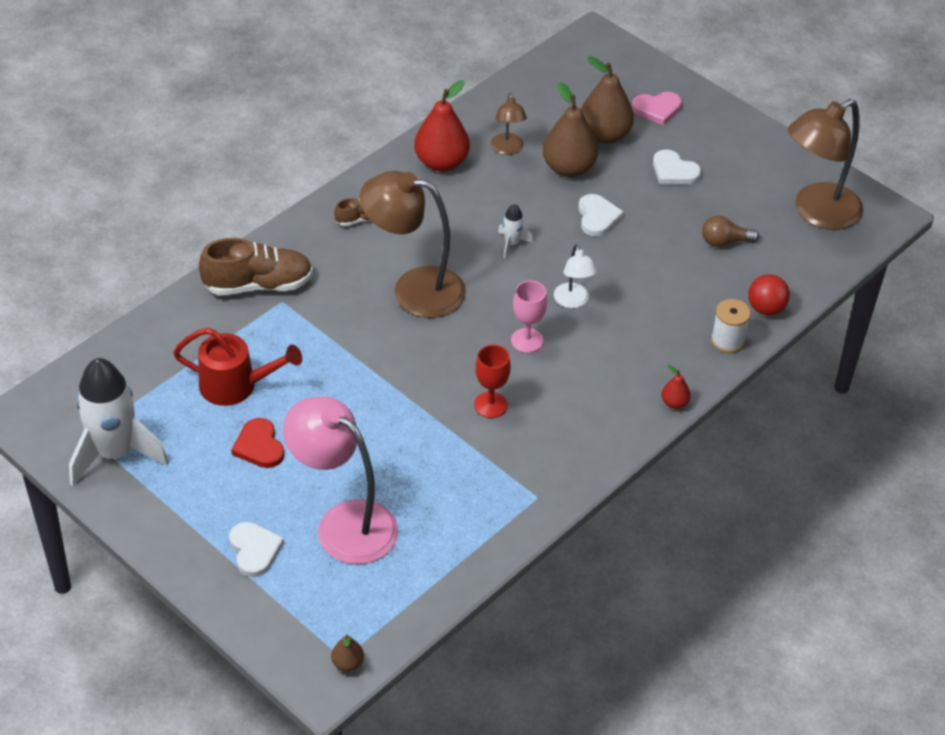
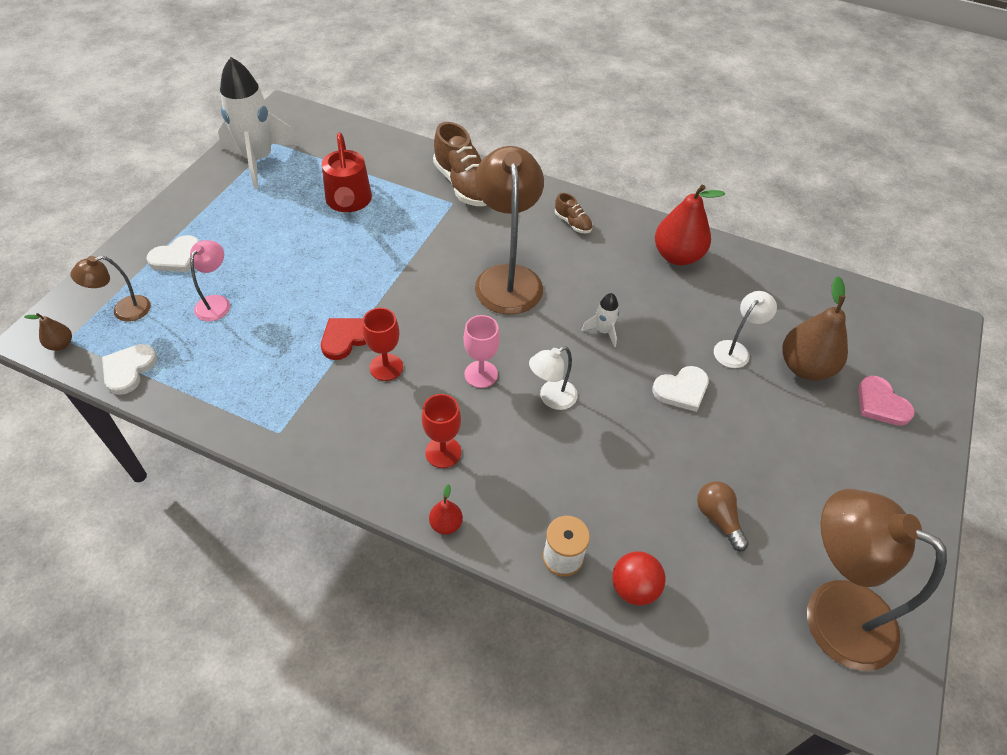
camera: 70 degrees right, 5 degrees up
(259, 446) = (288, 231): red heart -> red heart (345, 338)
(343, 523) = (216, 302): pink lamp -> pink lamp, size x0.49
(507, 149) = (728, 297): brown lamp -> brown lamp (124, 311)
(568, 168) = (735, 349): brown pear -> white lamp
(603, 387) = (443, 452): none -> red goblet
(674, 171) = (796, 442): white heart -> white heart (129, 370)

